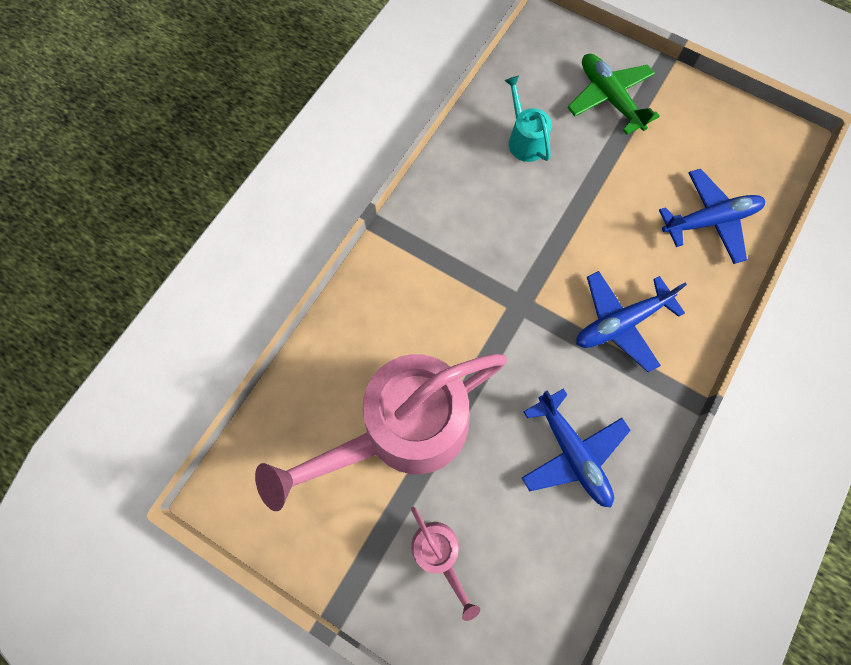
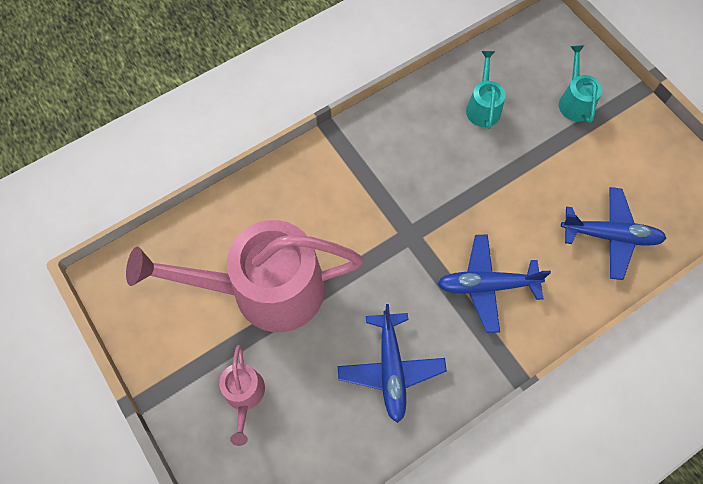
camera: 25 degrees right, 5 degrees down
(609, 98) = (574, 101): green plane -> turquoise watering can

